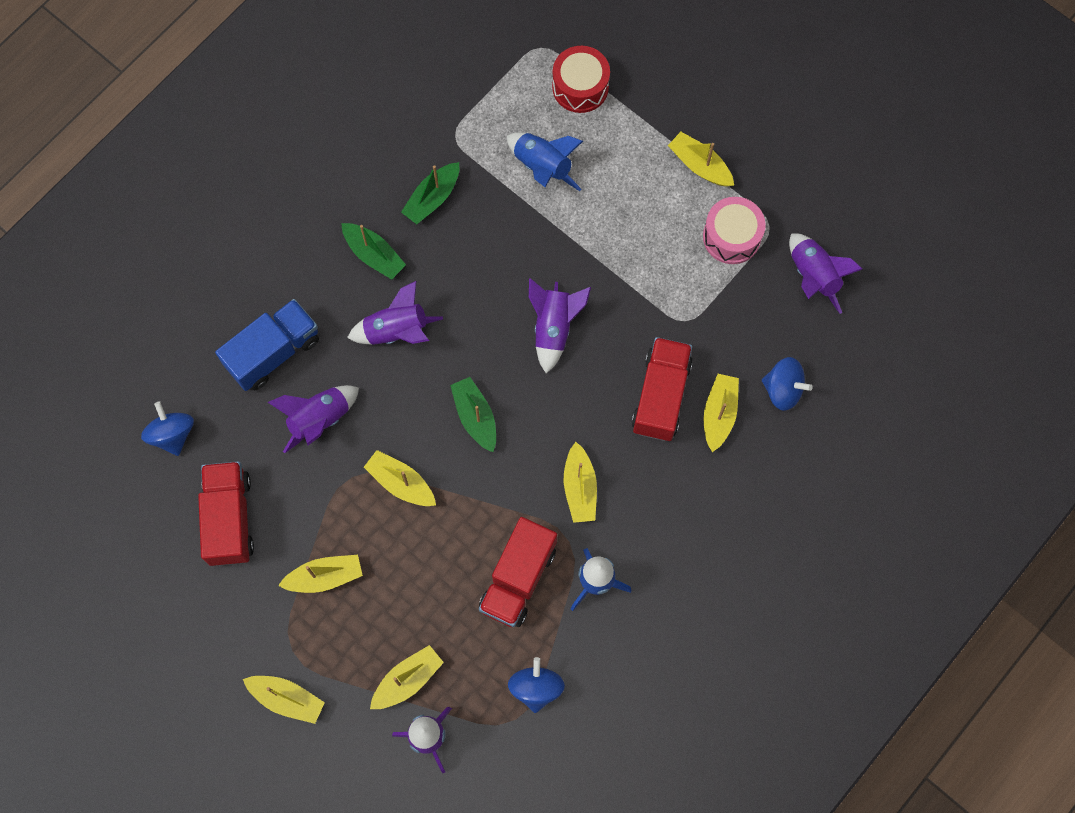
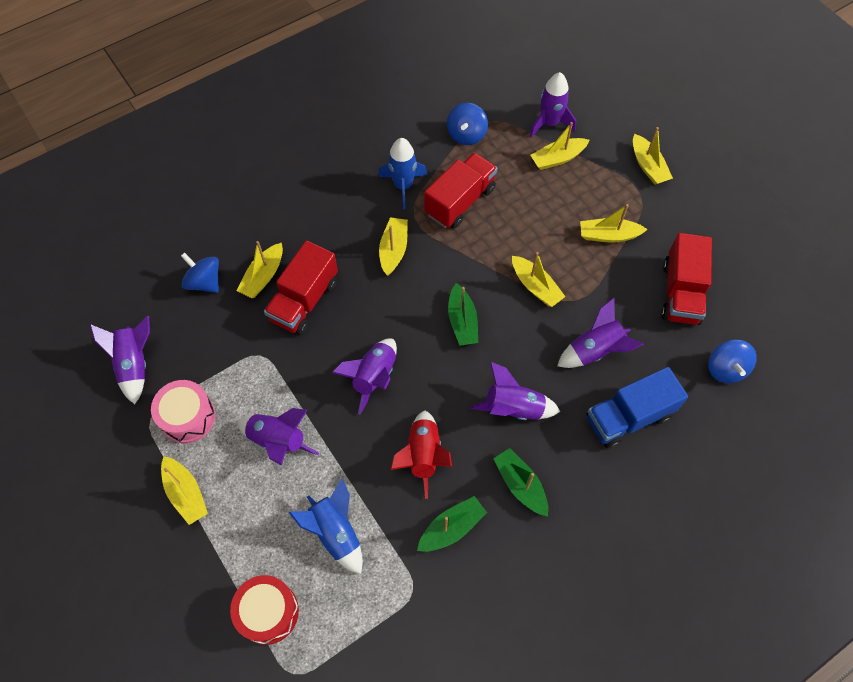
camera: 165 degrees left, 10 degrees down
(287, 699) = (648, 166): yellow boat -> yellow boat turned 150 degrees counterclockwise
(479, 259) = (423, 455): none -> red rocket
(630, 236) = (278, 441): none -> purple rocket

